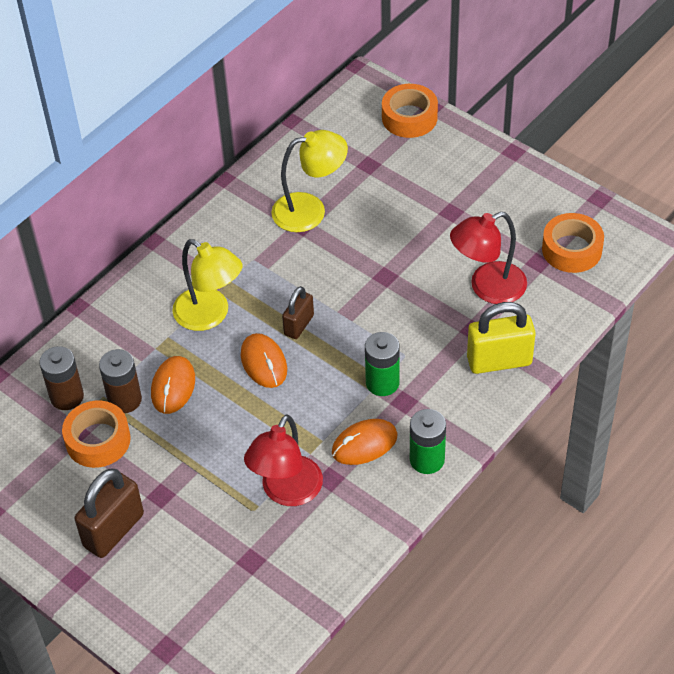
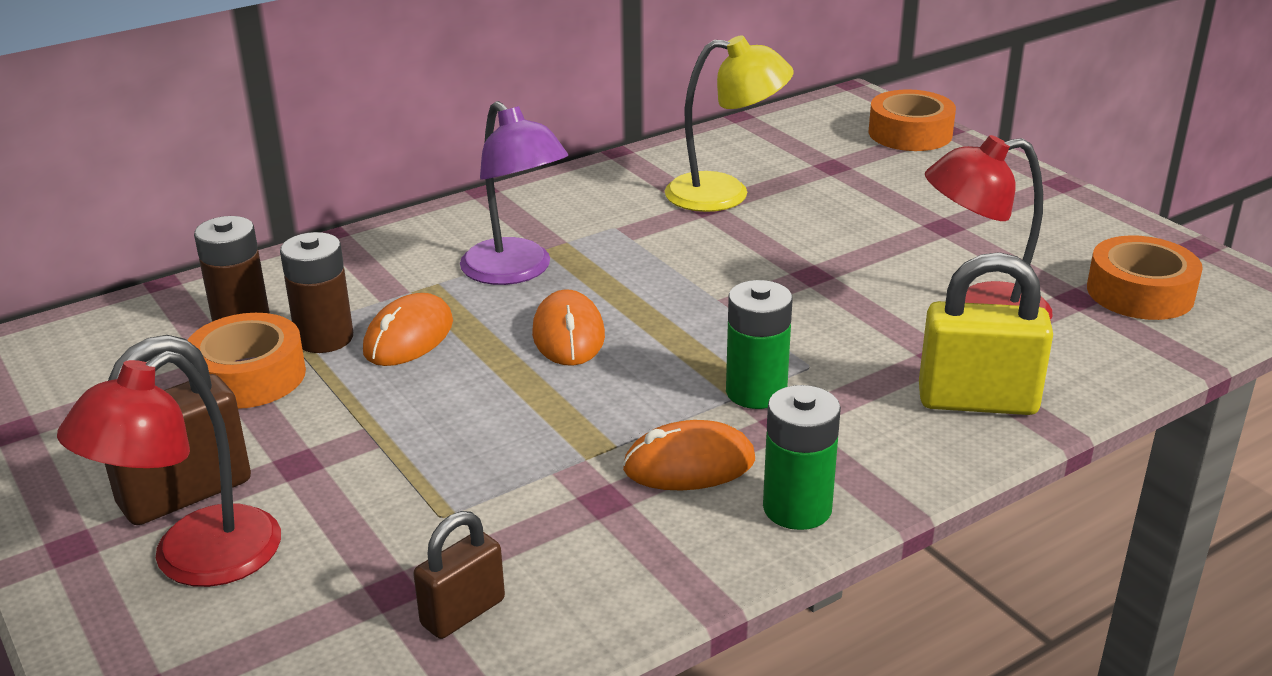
camera: 15 degrees right, 20 degrees down
(210, 315) = (516, 271): yellow lamp -> purple lamp
(286, 492) = (515, 502): red lamp -> red lamp (195, 561)
(299, 325) = (647, 303): brown padlock -> brown padlock (463, 612)

